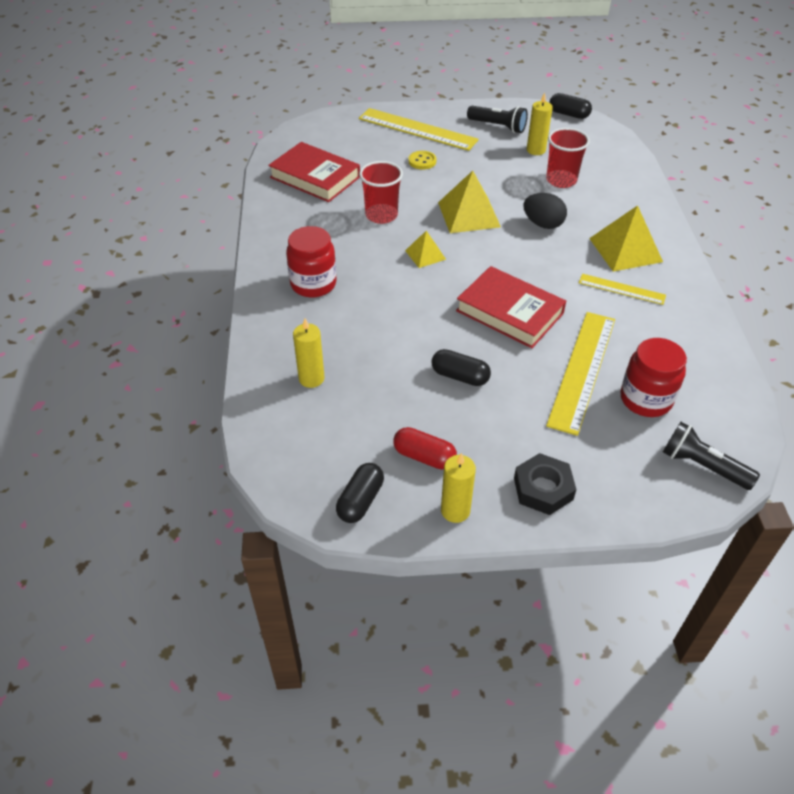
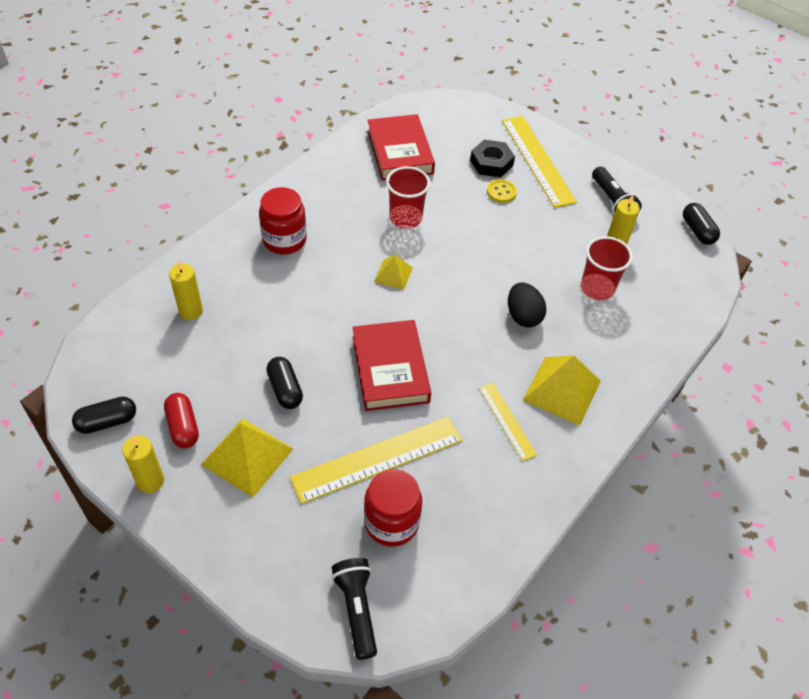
camera: 40 degrees right, 5 degrees up
(468, 214) = (474, 264): yellow pyramid -> yellow pyramid (247, 456)
(543, 488) = (224, 519): black nut -> black nut (491, 163)

